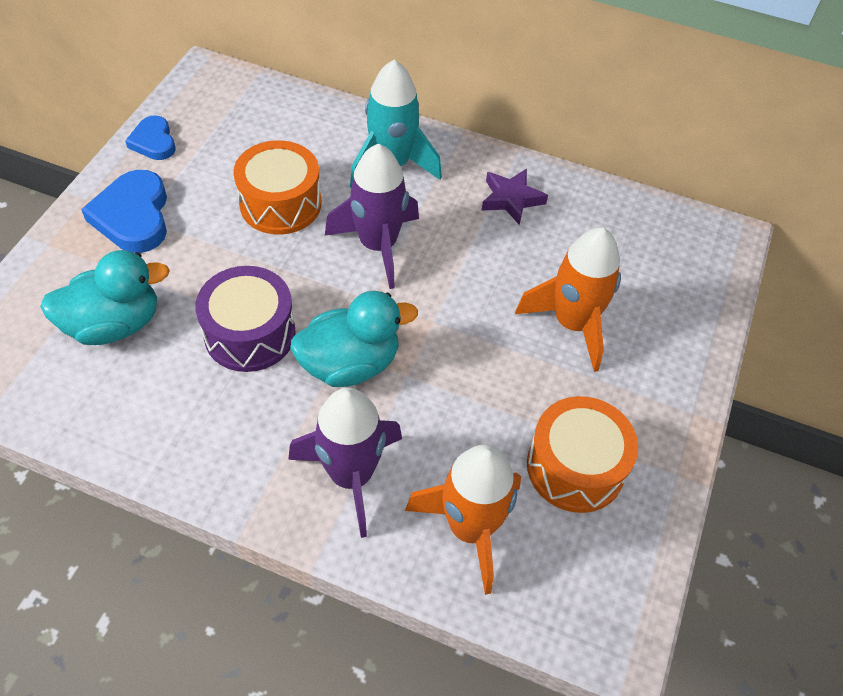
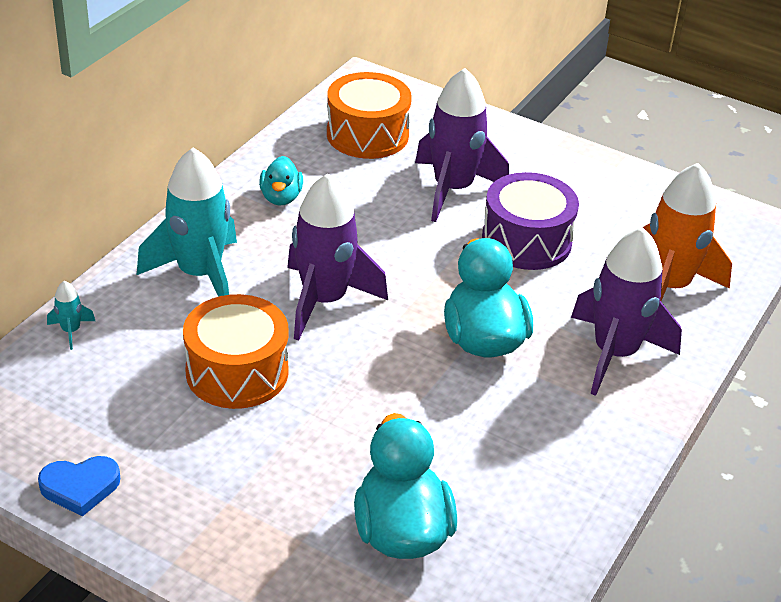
camera: 80 degrees left, 15 degrees down
(133, 216) = (221, 511): blue heart -> none
(250, 333) = (433, 412): purple drum -> purple drum (526, 241)
(309, 107) = (71, 331): none -> turquoise rocket
(511, 199) = (281, 198): purple star -> turquoise duck
(572, 324) = (453, 189): orange rocket -> purple rocket
(575, 467) = (608, 217): orange drum -> orange drum (367, 134)

